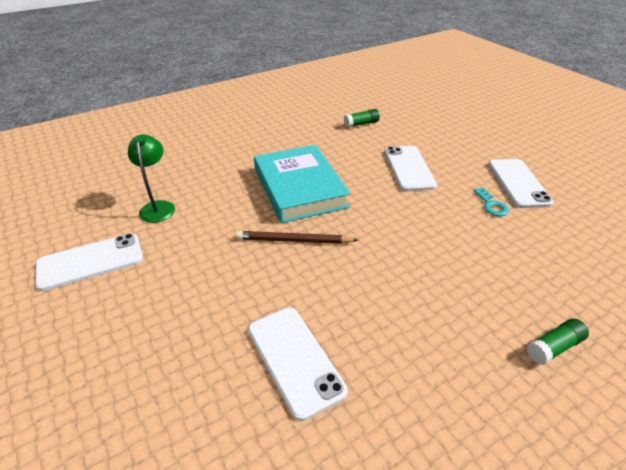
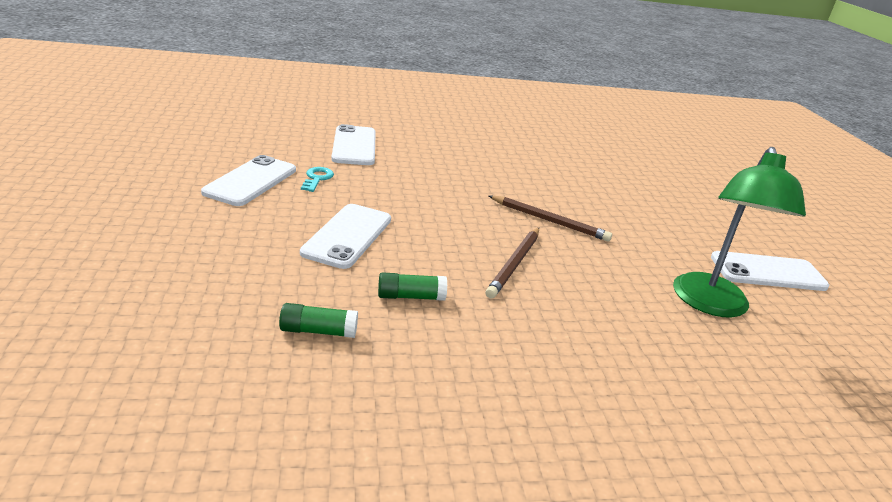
camera: 160 degrees left, 10 degrees down
(158, 207) = (711, 305): green lamp -> green lamp, size x1.58
(294, 359) = (579, 170): white phone -> white phone (354, 146)
(299, 188) = (514, 264): turquoise book -> brown pencil
(554, 347) = (410, 126): green glue stick -> green glue stick (410, 296)

